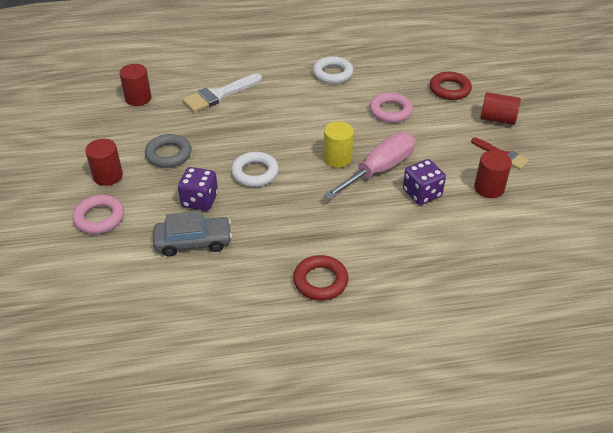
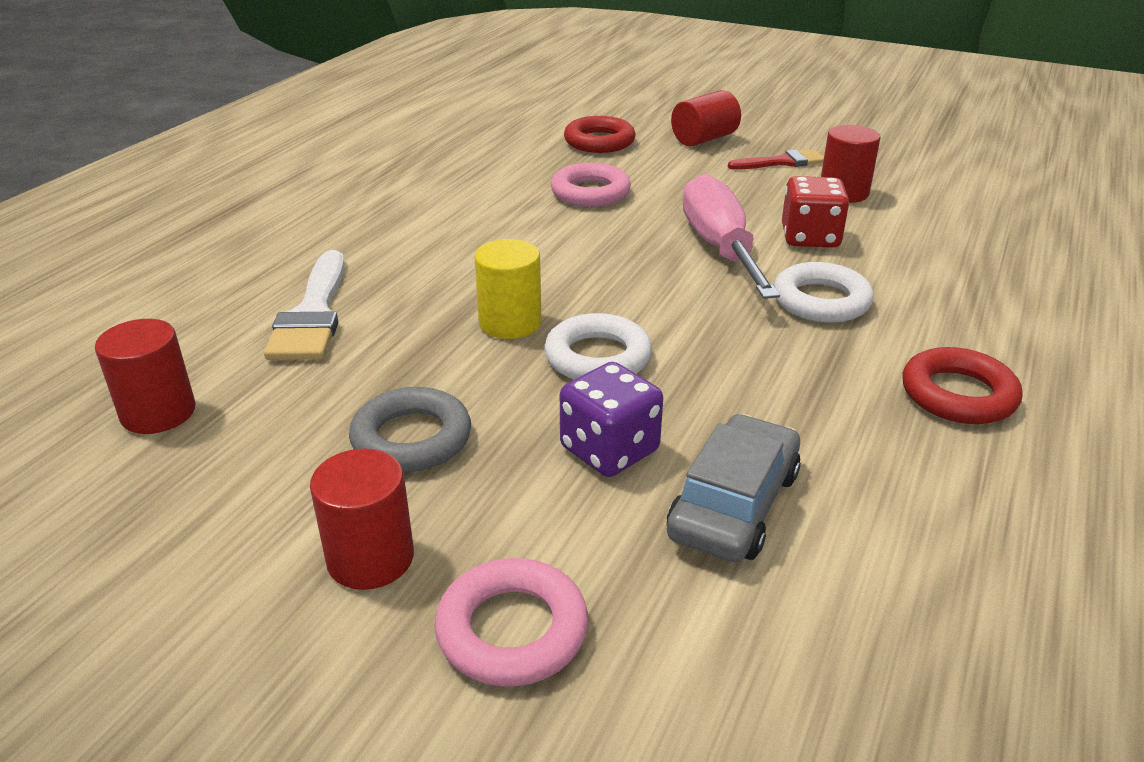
camera: 55 degrees left, 10 degrees down
(333, 73) = (430, 199): white ring -> white ring (821, 301)
(337, 158) = (651, 269): yellow cylinder -> yellow cylinder (510, 323)
(422, 193) = (810, 238): purple dice -> red dice

